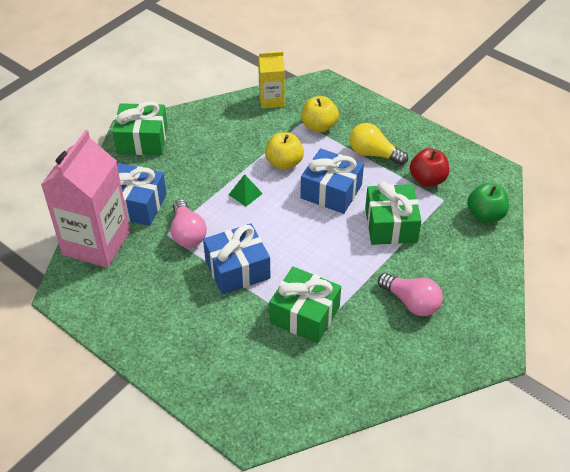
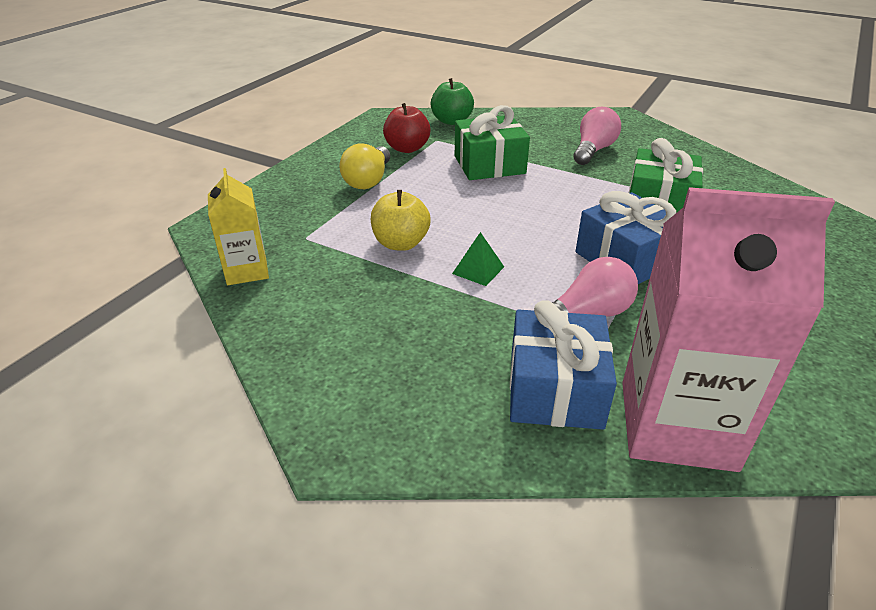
camera: 100 degrees left, 10 degrees down
(142, 140) = (369, 420): green gift -> none
(319, 126) = (314, 222): yellow apple -> none
(331, 191) = (448, 203): blue gift -> none

